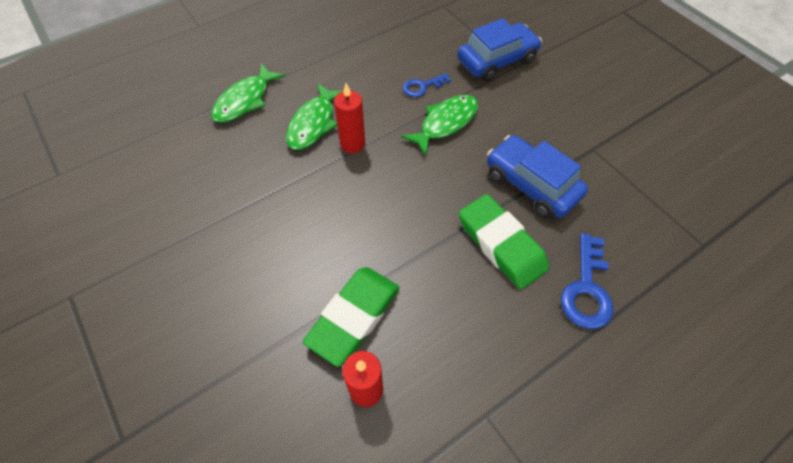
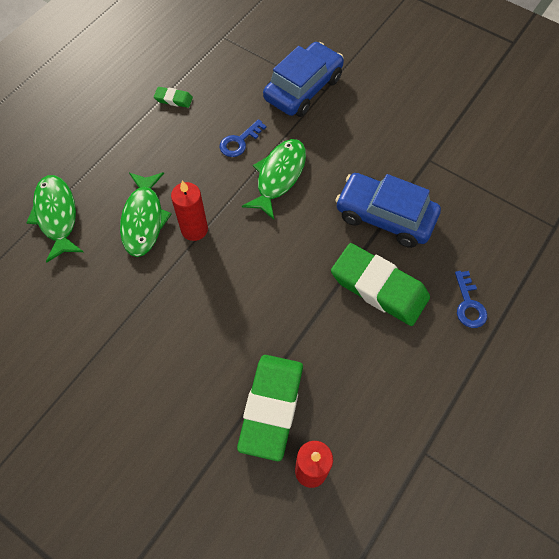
camera: 20 degrees left, 5 degrees up
(245, 100) = (57, 216): green fish -> green fish turned 150 degrees clockwise
(381, 40) = (173, 99): none -> green eraser
(586, 289) = (469, 304): blue key -> blue key, size x0.62

